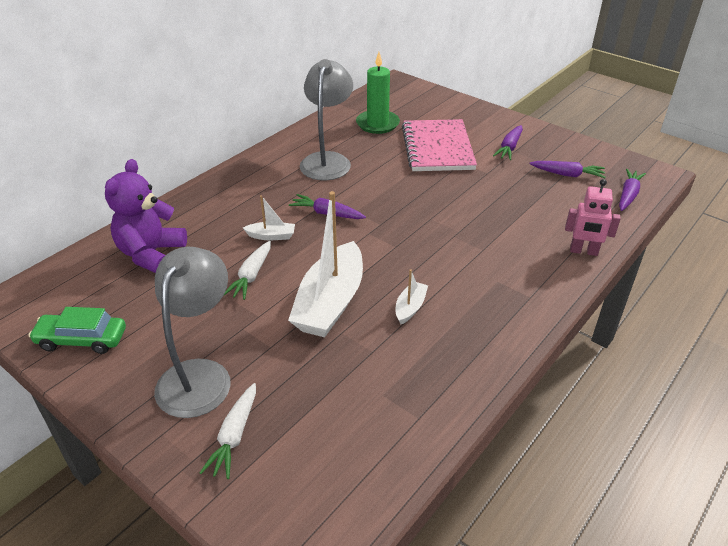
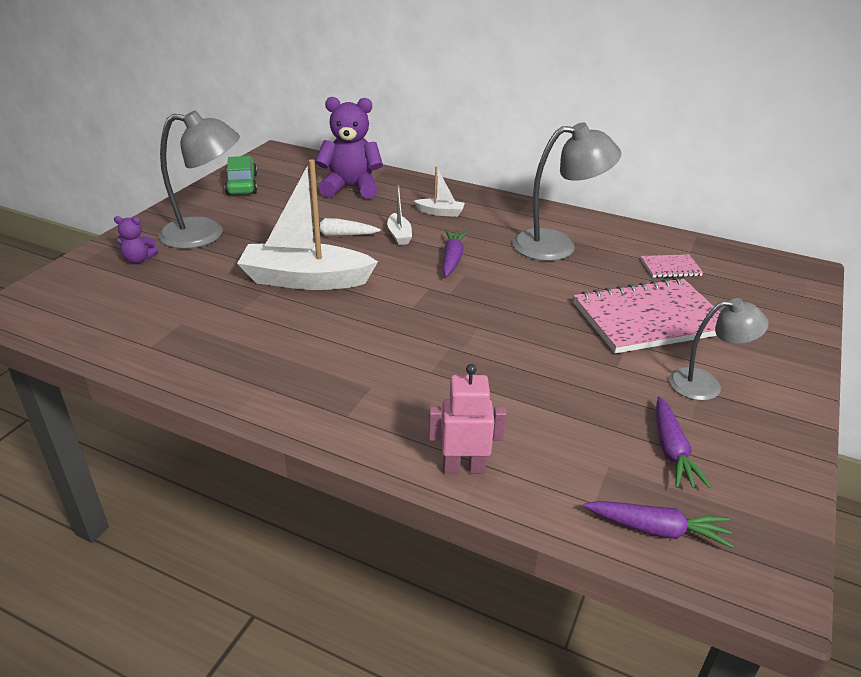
camera: 75 degrees right, 5 degrees down
(234, 436) = (139, 259): white carrot -> purple teddy bear
(377, 124) = (670, 268): green candle -> pink notebook
(410, 307) = (308, 327): white boat -> white boat (440, 212)
(509, 148) = (706, 384): purple carrot -> grey lamp
(583, 251) = (464, 468): pink robot -> pink robot turned 90 degrees clockwise

